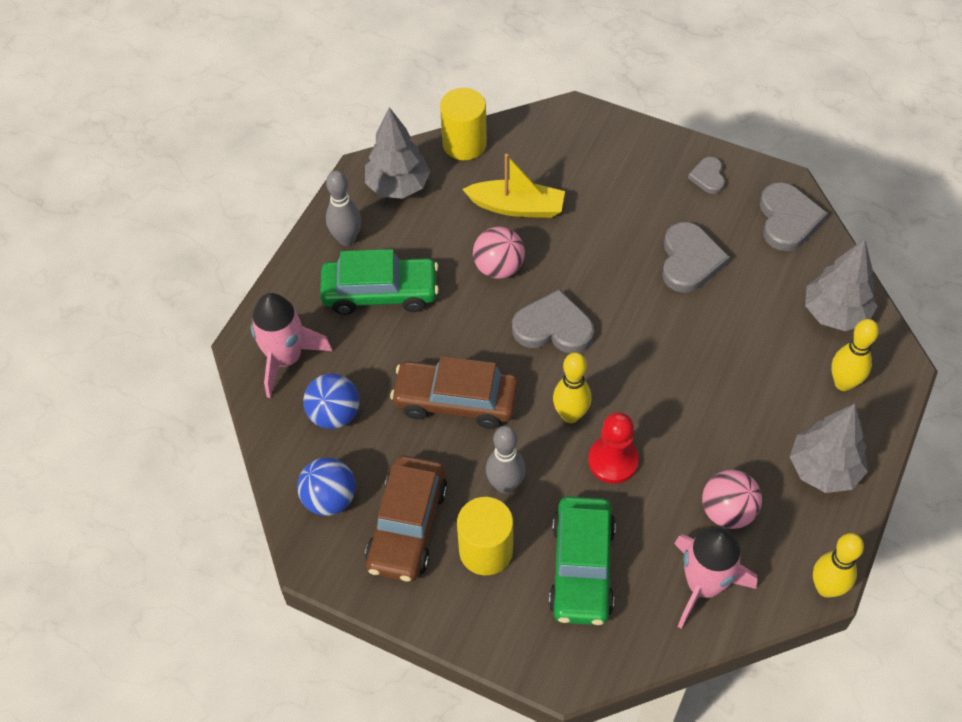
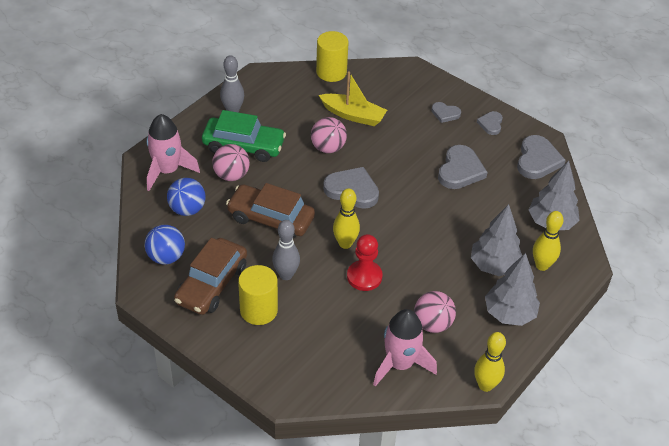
camera: 10 degrees right, 10 degrees down
(378, 344) = (231, 175): none -> pink ball
(398, 186) = (278, 87): grey tree -> grey tree (494, 266)
(581, 568) = (320, 335): green car -> none
(641, 175) = (445, 113): none -> grey heart

